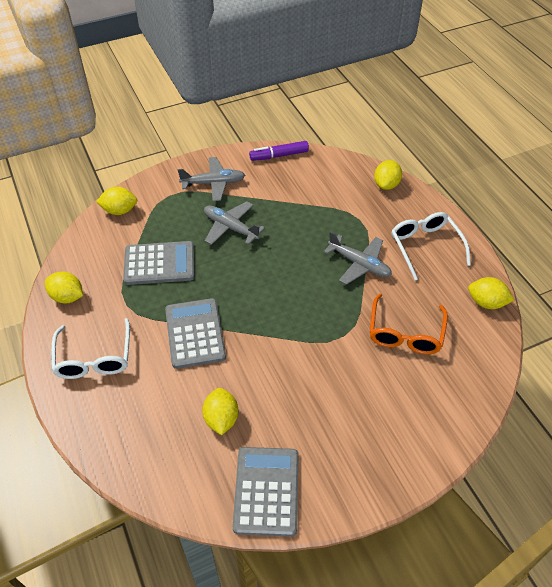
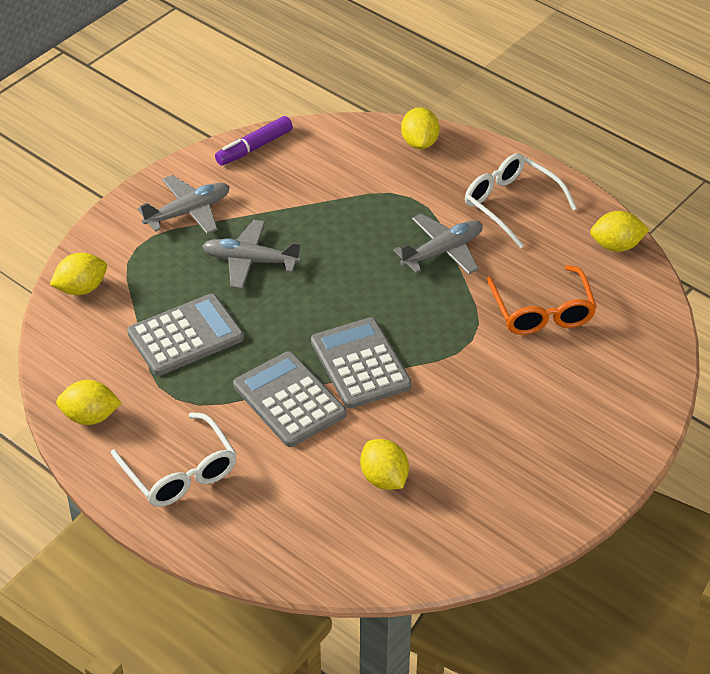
camera: 25 degrees left, 5 degrees down
(266, 491) = (482, 529): grey calculator -> grey calculator (360, 364)
(359, 264) = (442, 251): grey plane -> grey plane turned 45 degrees counterclockwise

